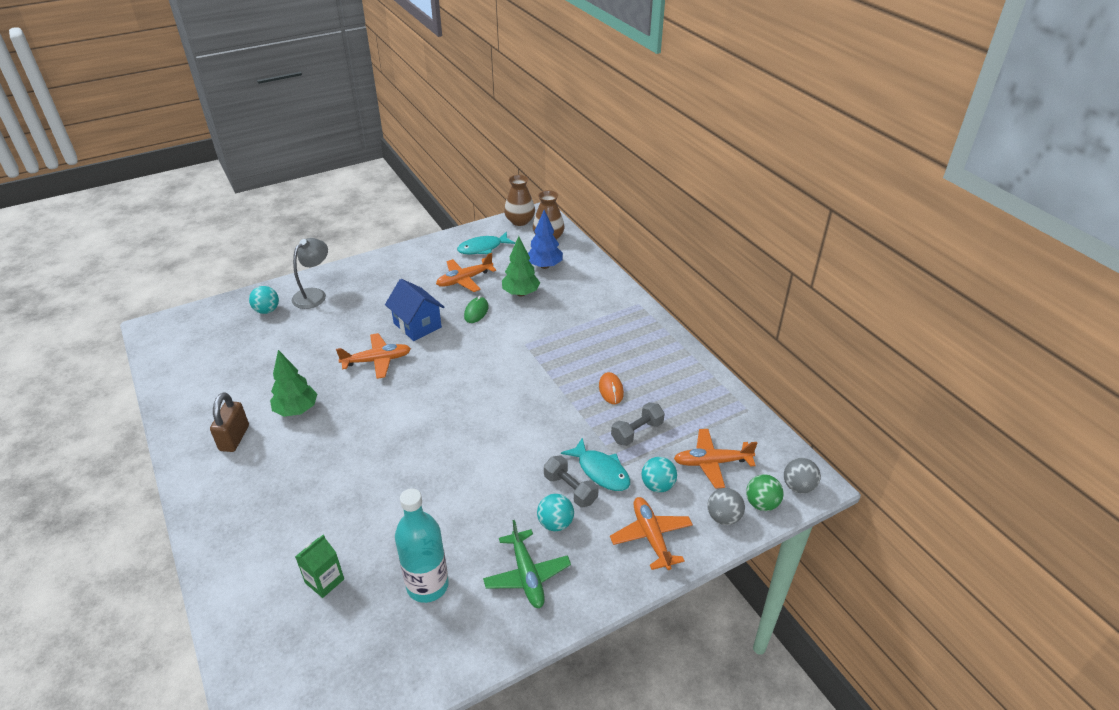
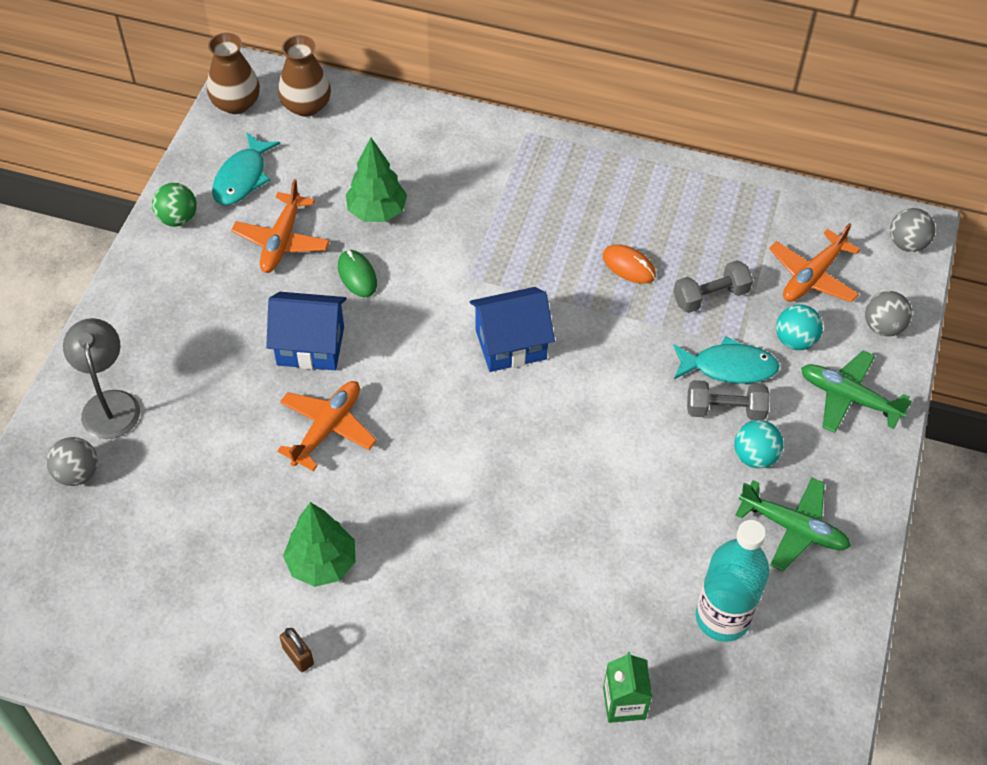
camera: 45 degrees left, 15 degrees up
(234, 438) = (298, 656): brown padlock -> brown padlock, size x0.58
(267, 310) = (77, 473): turquoise ball -> grey ball
(503, 383) = (510, 344): none -> blue house
(544, 266) = (355, 152): blue tree -> none
(637, 432) = (710, 296): grey dumbbell -> grey dumbbell turned 60 degrees clockwise
(651, 537) = (848, 398): orange plane -> green plane
(761, 504) = (897, 286): green ball -> green ball (177, 218)

